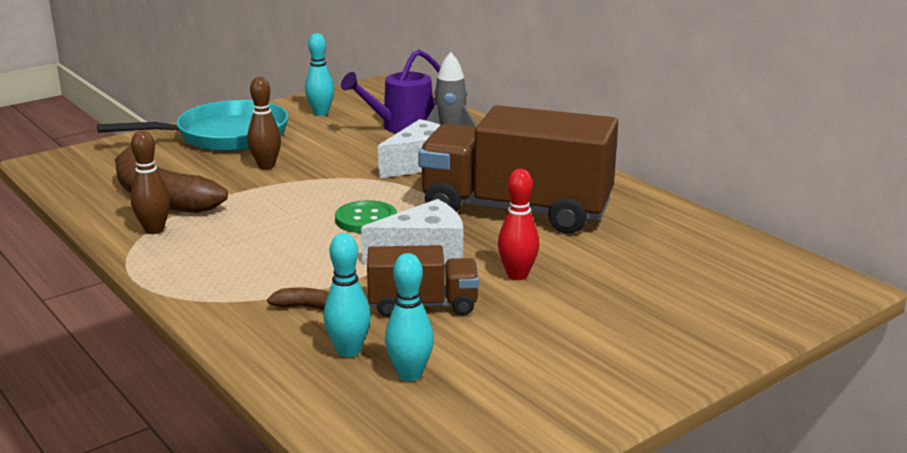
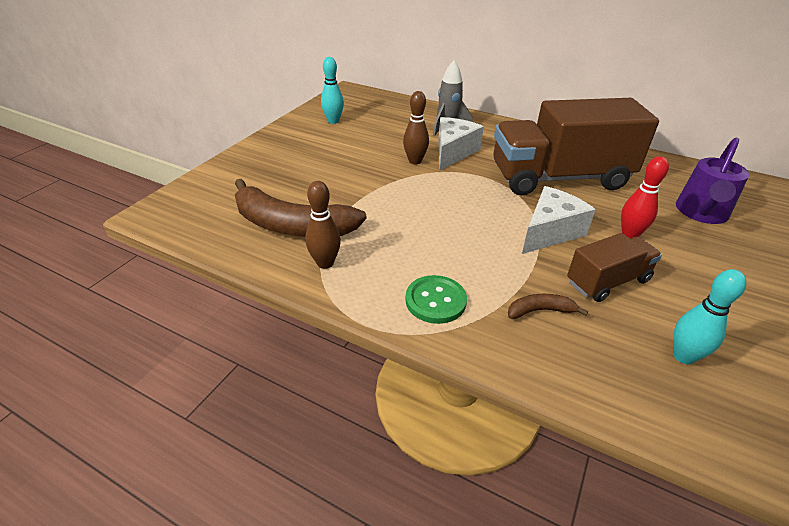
camera: 25 degrees left, 15 degrees up
(224, 136) = (283, 155): turquoise pan -> none
(266, 166) = (346, 176): brown bowling pin -> brown bowling pin (415, 161)
(348, 351) = (615, 347): turquoise bowling pin -> none
(366, 219) = (474, 210): green button -> green button (435, 301)
(401, 127) = (403, 123): purple watering can -> purple watering can (701, 213)

